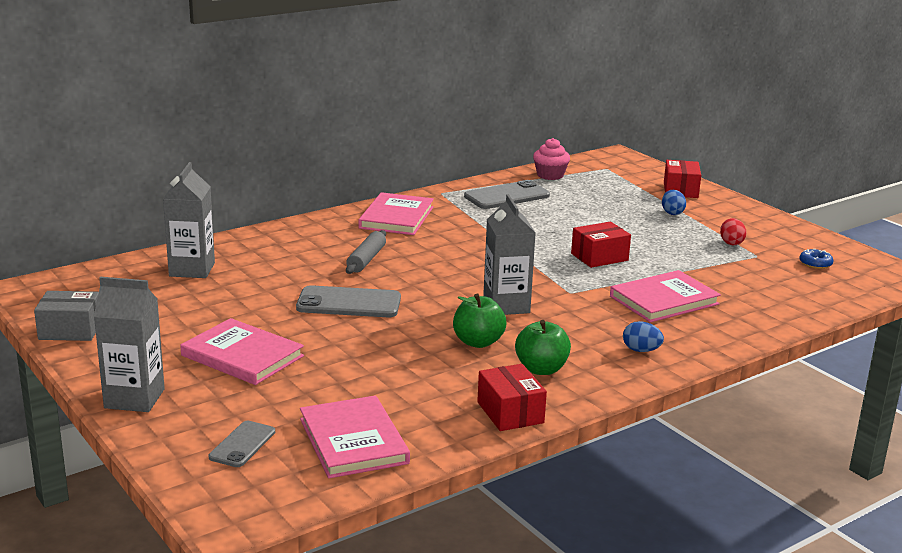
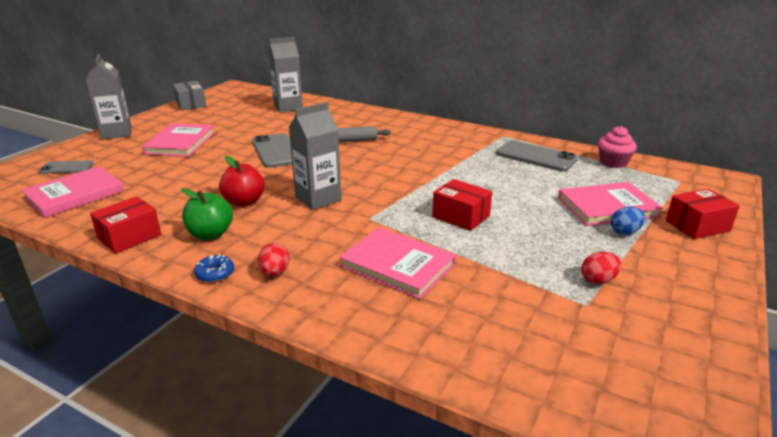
camera: 65 degrees right, 5 degrees up
(396, 217) = (435, 133): pink book -> pink book (607, 207)
(478, 342) = (244, 202): green apple -> red apple
(641, 350) = (275, 273): blue egg -> red egg
(815, 264) = (623, 354): blue donut -> blue donut (215, 273)

